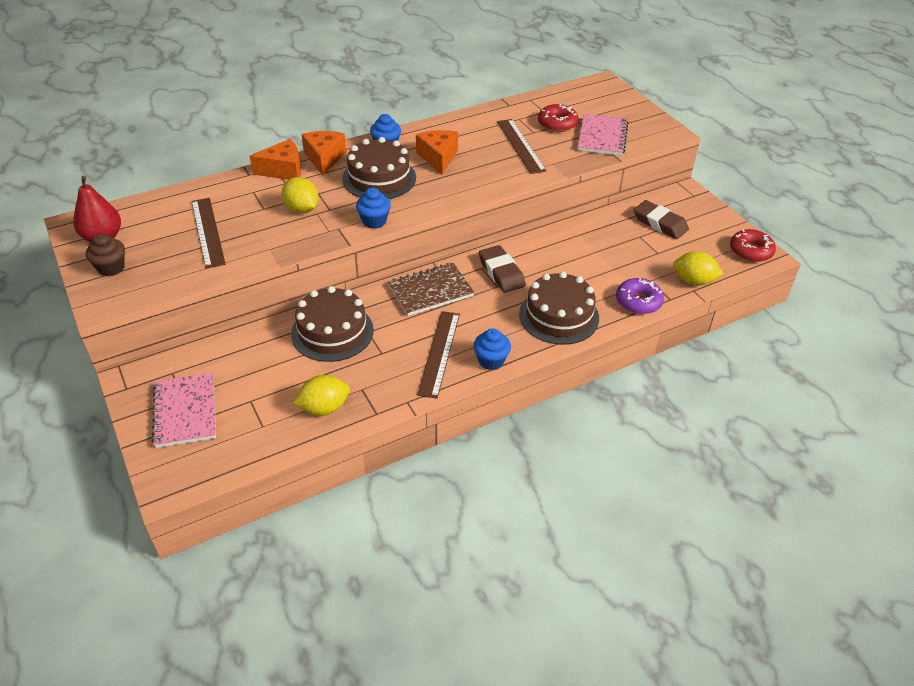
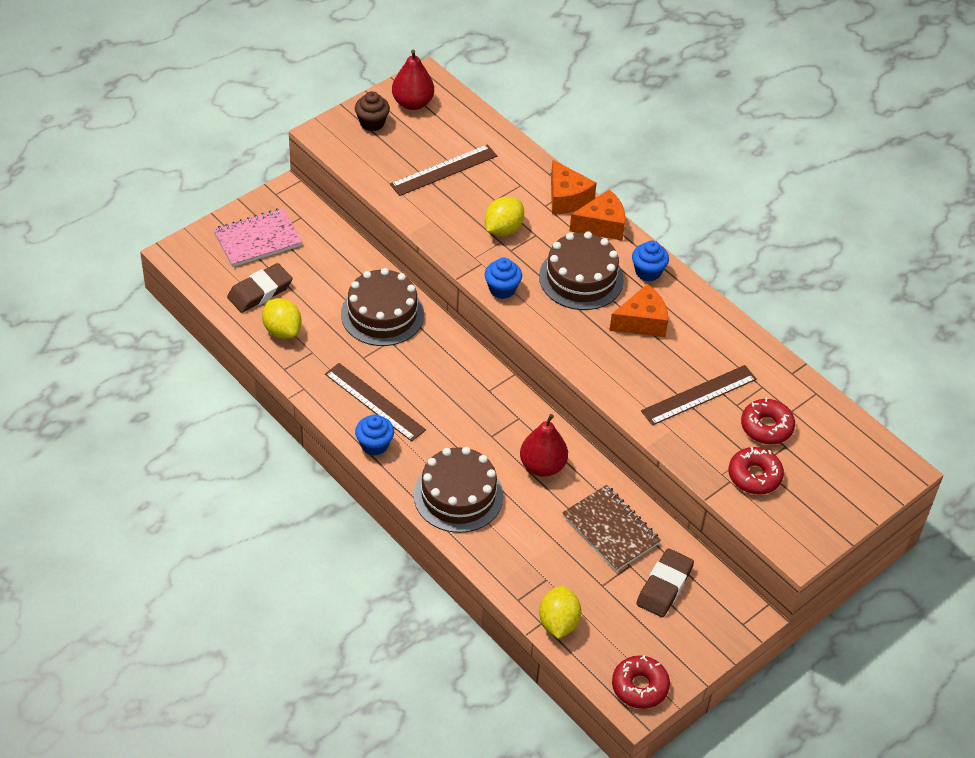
camera: 75 degrees right, 5 degrees up
(431, 291) = (465, 380): brown notebook -> brown notebook (610, 530)
(439, 353) = (374, 402): brown ruler -> brown ruler turned 45 degrees clockwise
(501, 272) = (515, 436): brown eraser -> brown eraser (260, 292)
(536, 263) = (542, 466): none -> red pear
(602, 137) = (754, 476): pink notebook -> red donut
(638, 301) = (504, 568): purple donut -> none

